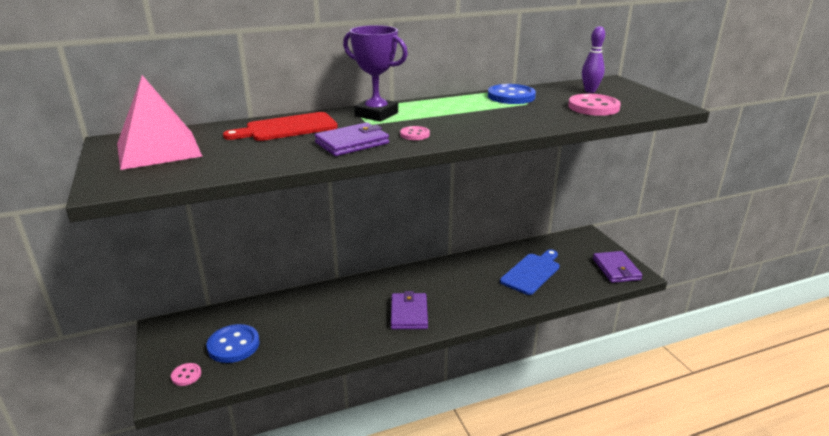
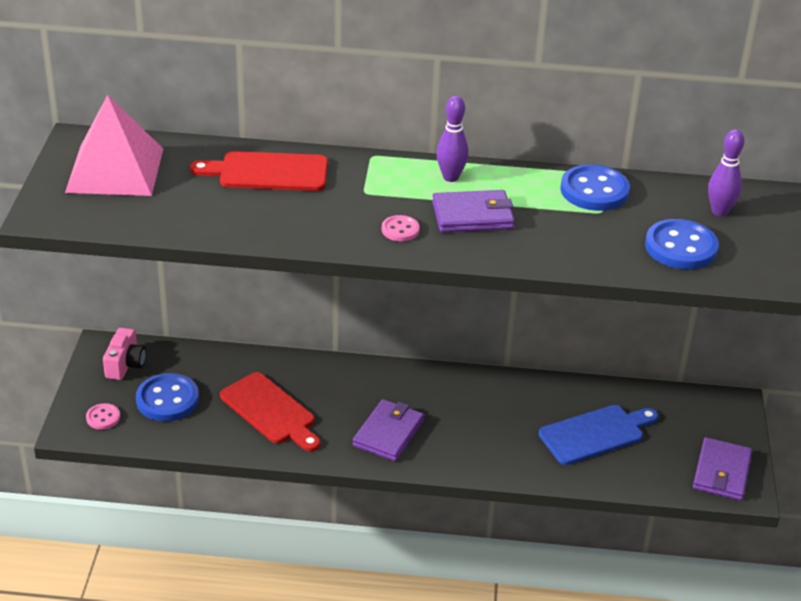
camera: 25 degrees right, 10 degrees up
(186, 333) = (125, 365): none -> pink camera
(317, 327) = (270, 411): none -> red cutting board
(352, 143) = (318, 223): purple wallet -> purple wallet (472, 215)
(376, 114) = (388, 177): purple trophy -> none
(418, 107) = (450, 177): none -> purple bowling pin
(593, 107) = (681, 247): pink button -> blue button

